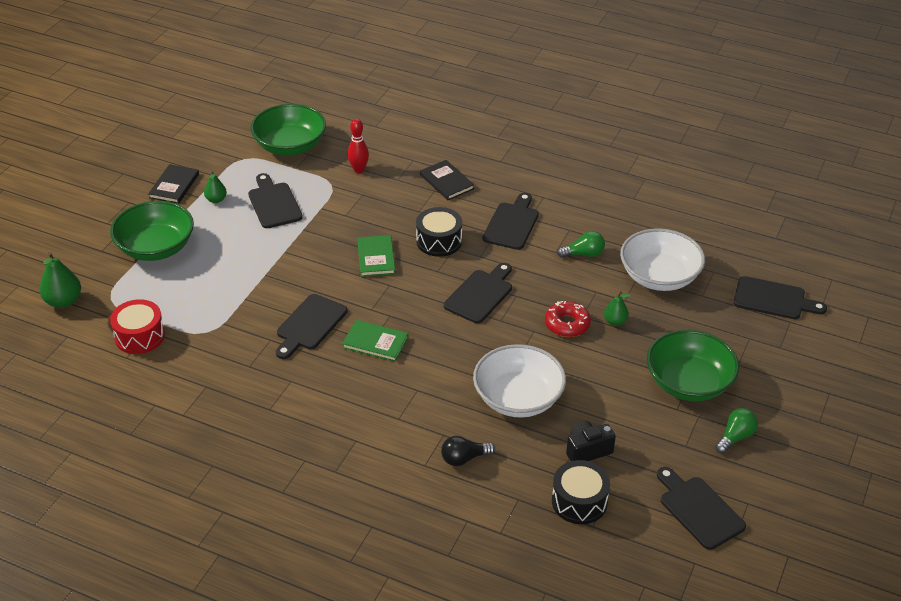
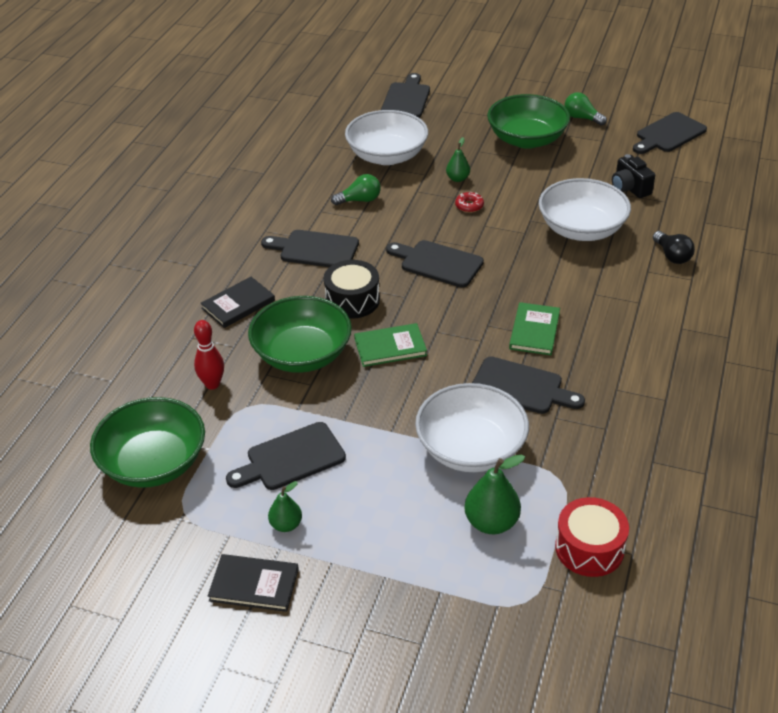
camera: 95 degrees left, 0 degrees up
(63, 301) = (545, 661): green pear -> green pear (491, 522)
(156, 248) = (404, 573): green bowl -> green bowl (302, 354)
(253, 289) = (470, 448): none -> white bowl
(567, 324) = (469, 206): red donut -> red donut, size x0.62
(579, 501) = (690, 190): black drum -> none
(584, 254) = (360, 200): green light bulb -> green light bulb turned 90 degrees clockwise

